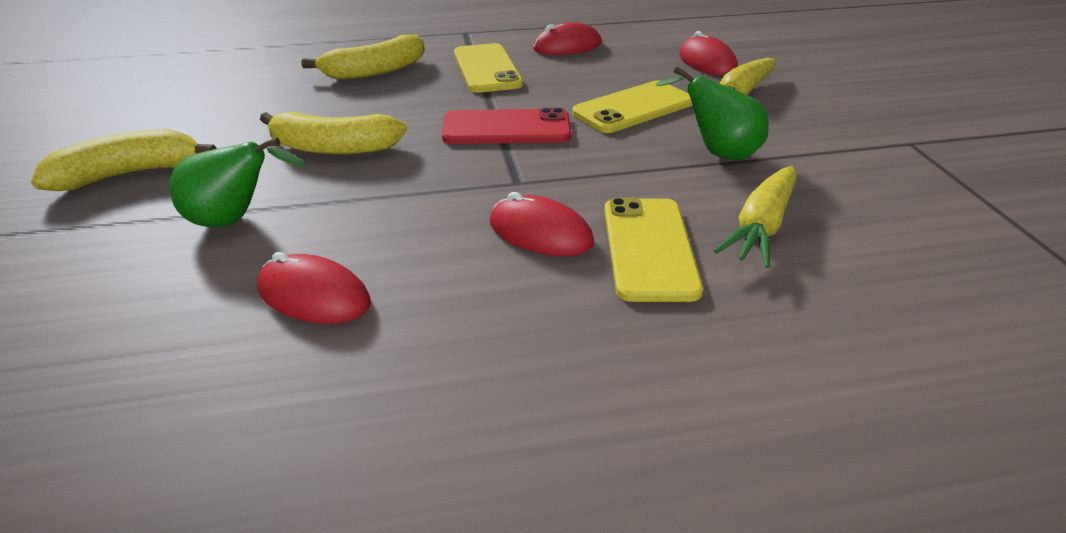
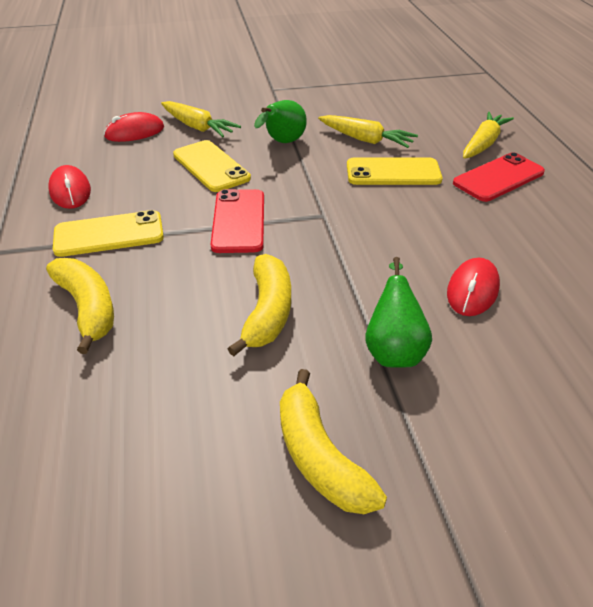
camera: 90 degrees left, 5 degrees up
(540, 233) = (384, 206): red mouse -> none
(656, 384) = (498, 178): none -> red phone
(814, 386) = (483, 144): none -> yellow carrot

